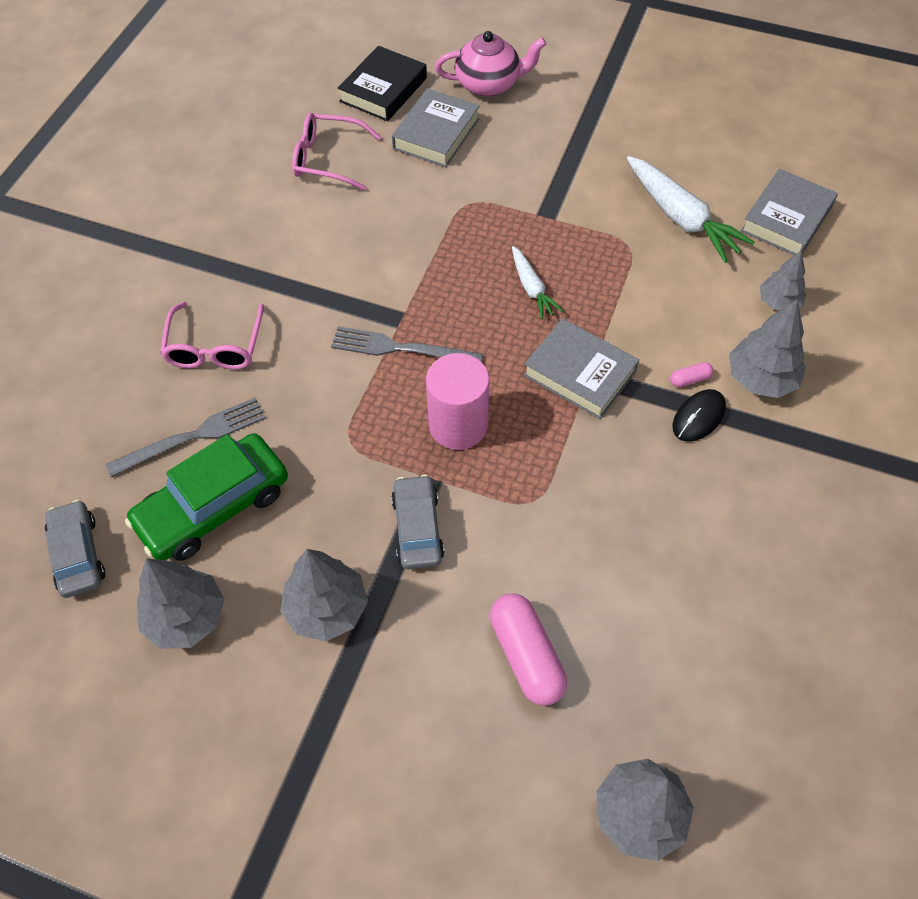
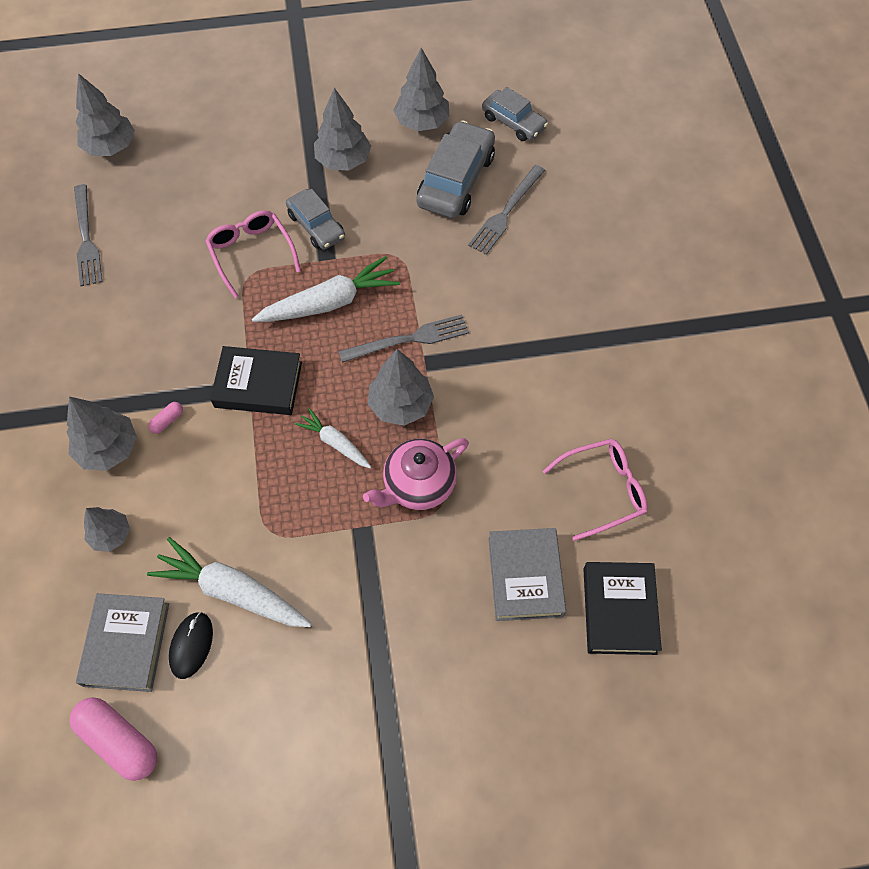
camera: 150 degrees right, 5 degrees up
(213, 506) = (456, 180): green car -> grey car
(215, 347) = (546, 276): pink glasses -> pink glasses (251, 253)
(450, 293) = (400, 405): none -> grey tree
(458, 425) = (329, 302): pink cylinder -> white carrot
(489, 84) = (516, 680): pink teapot -> pink teapot (418, 485)
(526, 655) = (208, 189): pink capsule -> pink capsule (119, 741)
(580, 373) = (258, 385): grey book -> black book
(698, 417) = (150, 391): black mouse -> black mouse (191, 645)
(720, 657) = (86, 239): none -> grey fork

